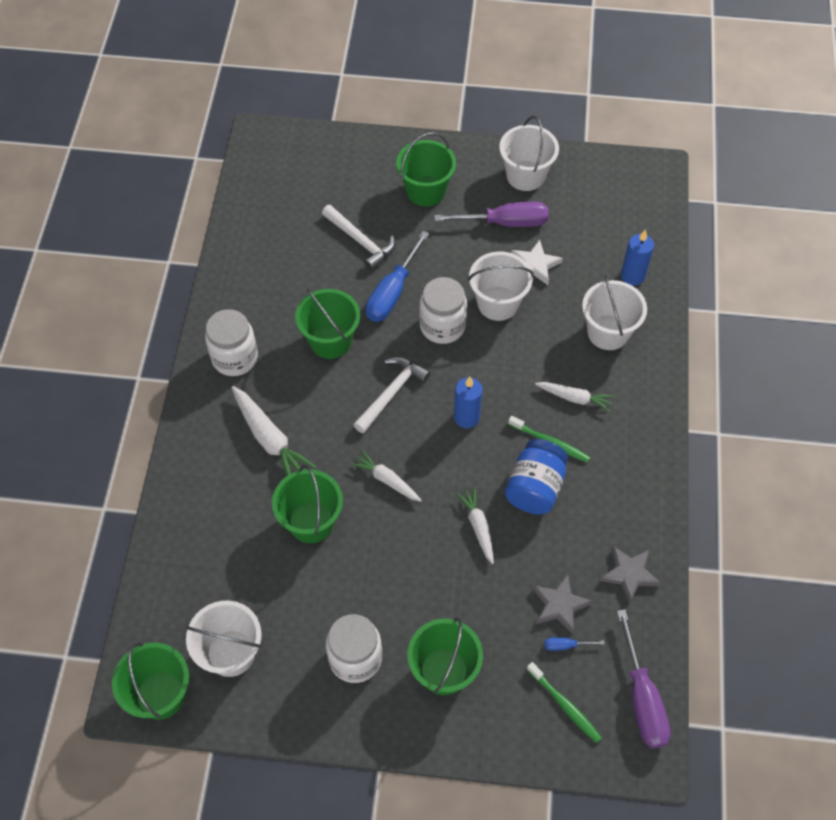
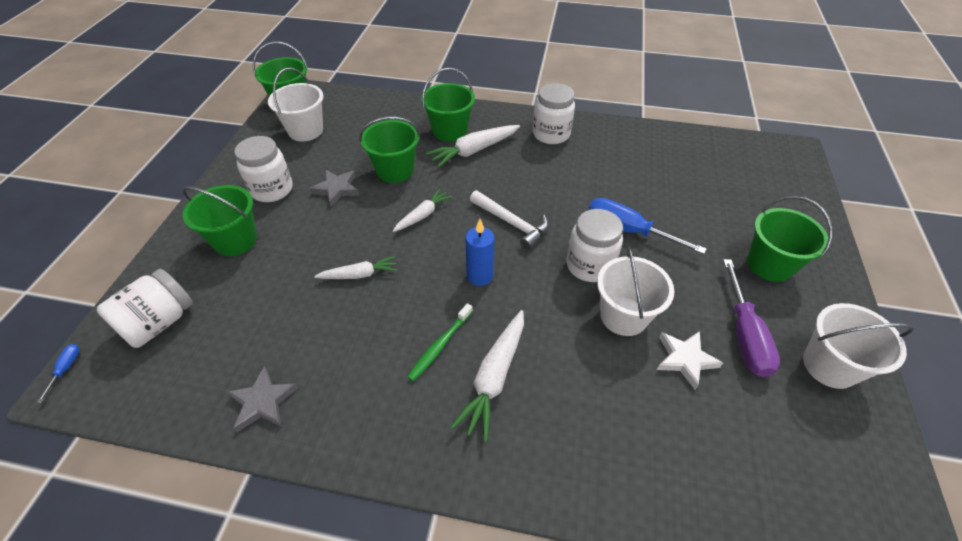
camera: 95 degrees right, 10 degrees down
(330, 341) = (569, 187): green bucket -> green bucket (450, 131)
(360, 241) = (687, 211): white hammer -> none
(535, 488) = (389, 325): blue jar -> none
(559, 605) = (256, 331): grey star -> grey star (336, 189)
(564, 705) = (159, 322): green toothbrush -> white jar
(565, 645) = (214, 330): blue screwdriver -> blue screwdriver (66, 368)
(574, 398) = (494, 377): white carrot -> white carrot, size x1.58
(608, 332) = (589, 430): white bucket -> none
(632, 276) = (688, 479): blue candle -> none
(642, 699) = (126, 392): purple screwdriver -> none

